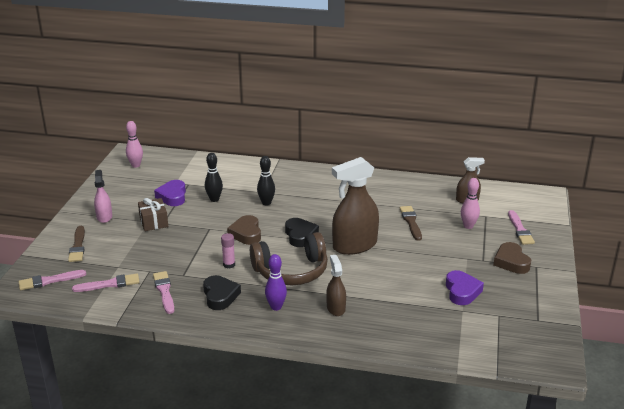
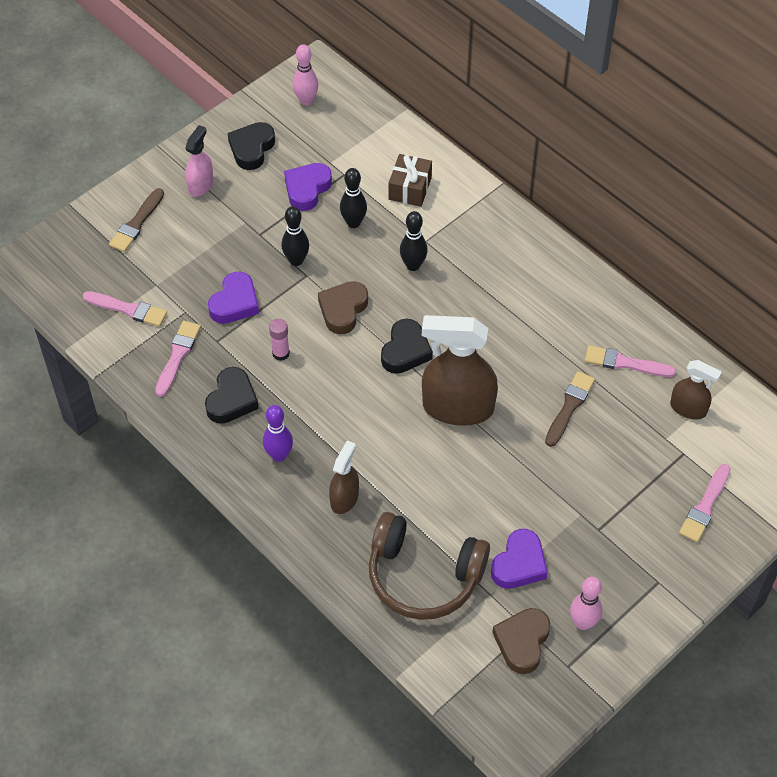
camera: 35 degrees right, 25 degrees up
(49, 281) = (70, 266): pink brush -> pink brush (625, 363)
(122, 193) = (251, 149): none -> black heart
(153, 222) = (250, 226): brown gift -> brown gift (410, 188)
(177, 255) = (235, 303): none -> purple heart
(197, 225) = (296, 260): none -> black bowling pin
(291, 271) = (343, 407): brown headphones -> brown headphones (423, 576)
(468, 226) = (640, 458): pink bowling pin -> pink bowling pin (583, 623)
(511, 262) = (633, 554): brown heart -> brown heart (522, 642)

